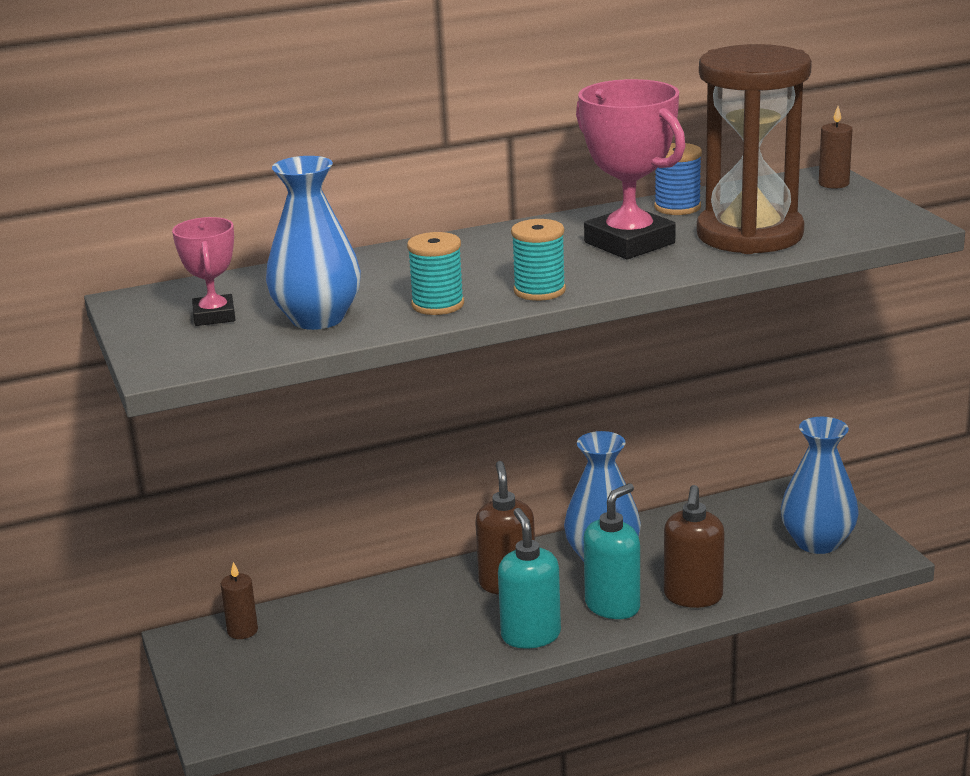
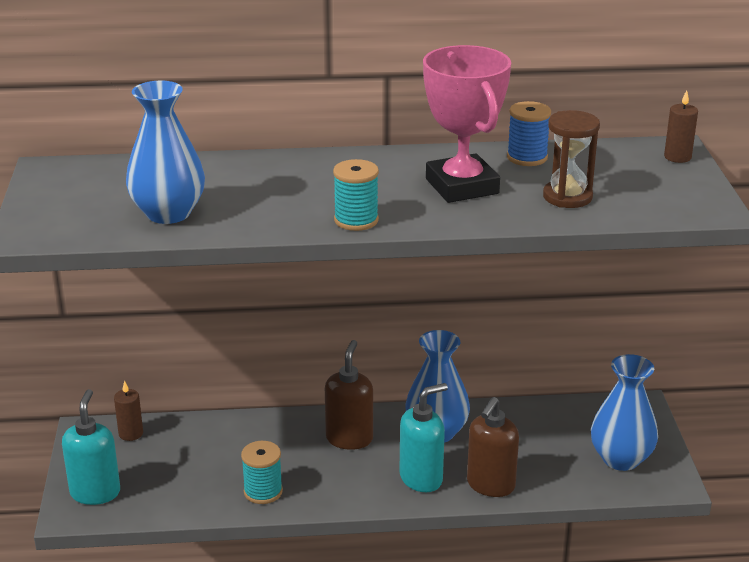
camera: 15 degrees right, 5 degrees up
(214, 316) = (95, 195): pink trophy -> none
(438, 305) = (267, 218): turquoise spool -> turquoise spool (263, 491)
(530, 635) = (343, 489): turquoise soap dispenser -> turquoise soap dispenser (95, 492)
(749, 235) = (567, 197): brown hourglass -> brown hourglass, size x0.53

